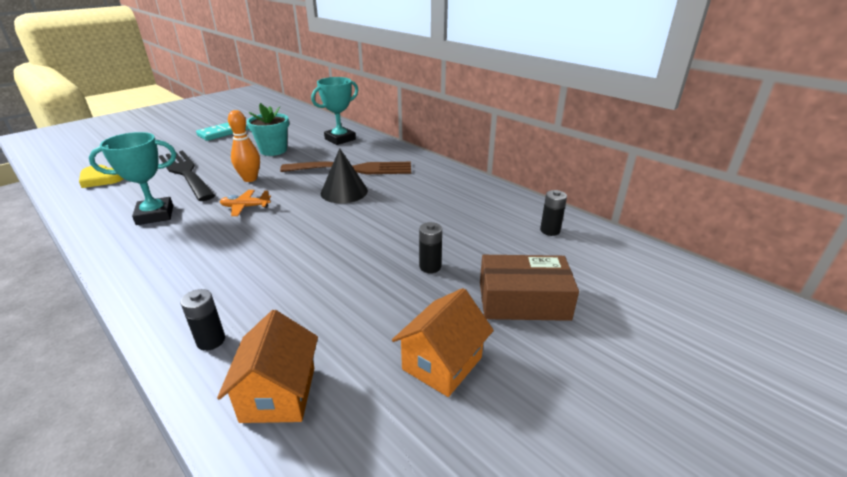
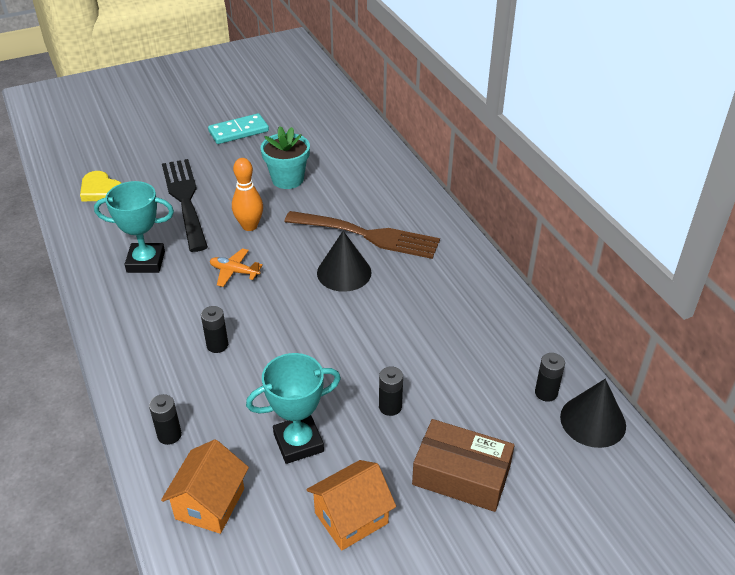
camera: 20 degrees right, 10 degrees up
(244, 258) = (217, 345): none -> black battery
(340, 139) = (372, 174): turquoise trophy -> turquoise trophy (298, 442)
(597, 240) = (593, 421): none -> black cone

